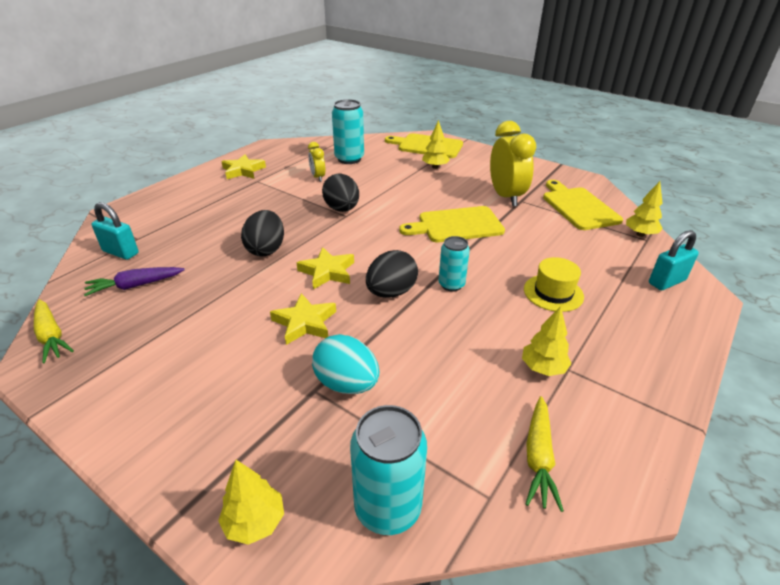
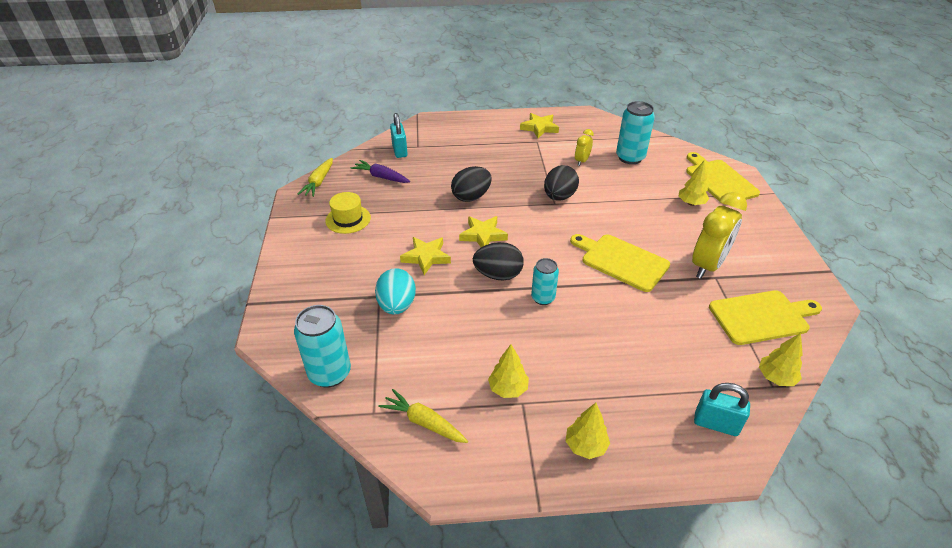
camera: 50 degrees right, 5 degrees up
(255, 522) = (281, 330): yellow tree -> yellow tree (585, 446)
(538, 458) = (423, 422): yellow carrot -> yellow carrot turned 60 degrees clockwise
(553, 293) = (603, 357): yellow hat -> yellow hat (348, 219)
(578, 207) = (762, 317): yellow cutting board -> yellow cutting board turned 45 degrees clockwise

